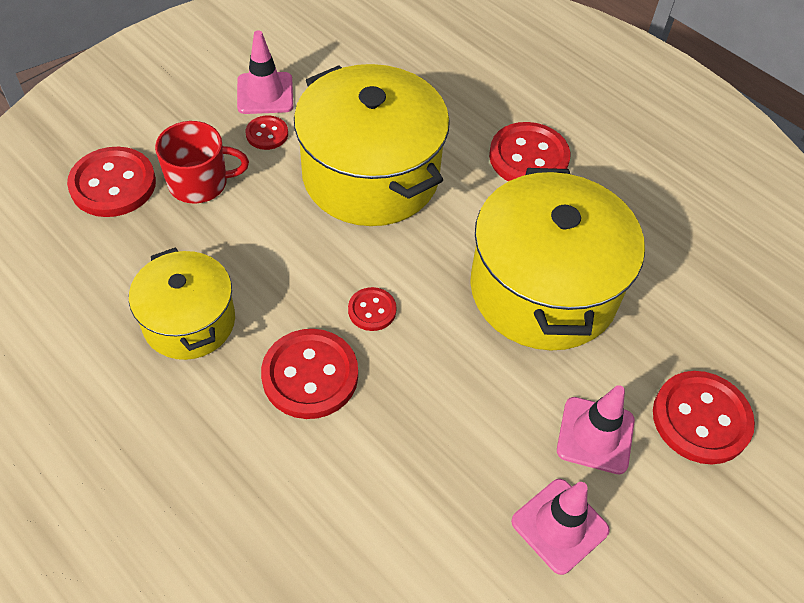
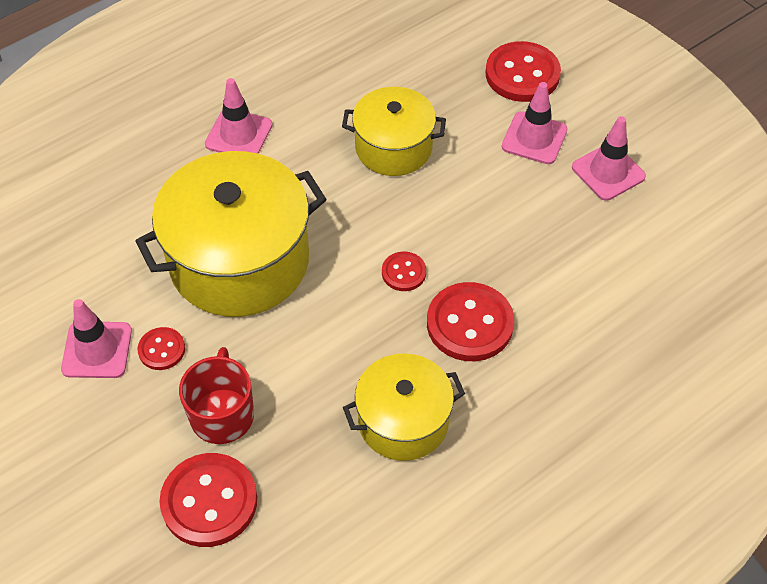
camera: 80 degrees left, 0 degrees up
(528, 157) = (239, 134): red button -> pink traffic cone
(543, 289) = (393, 148): yellow pot -> yellow pot, size x0.59

